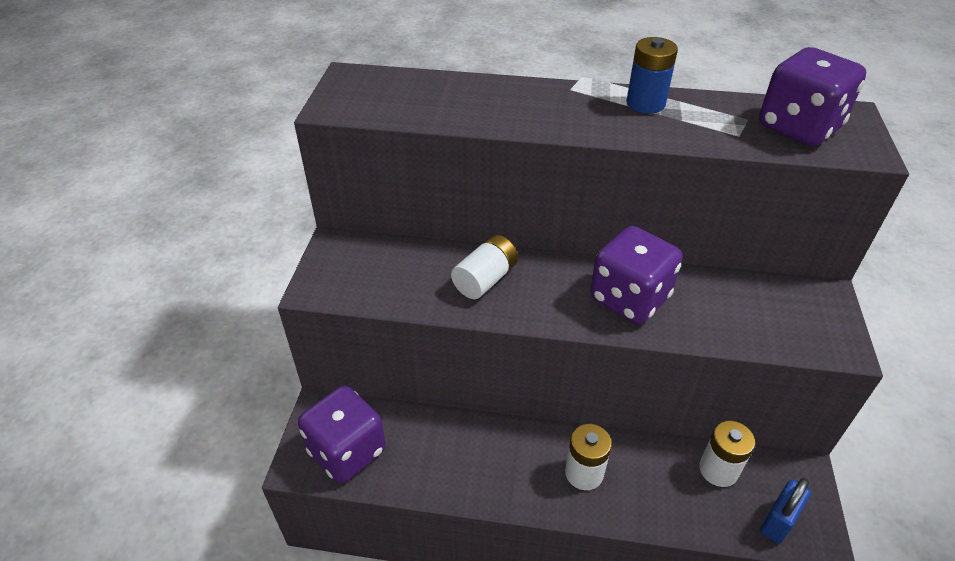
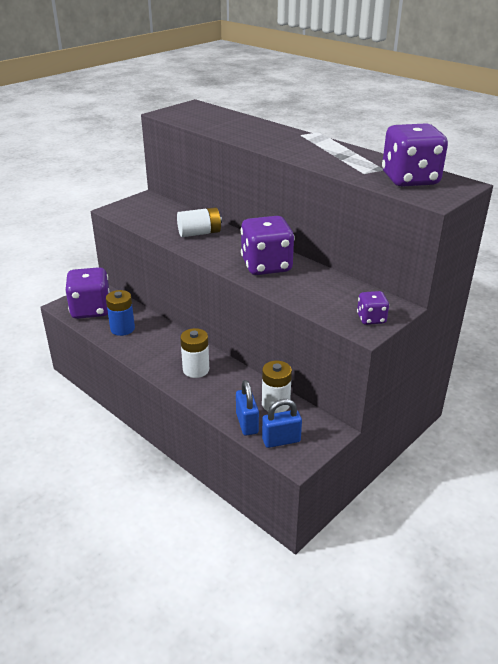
camera: 35 degrees right, 10 degrees down
(645, 103) = (332, 149): blue battery -> blue battery (122, 329)
(722, 521) = (247, 423): none -> blue padlock
(828, 326) = (371, 319): none -> purple dice

